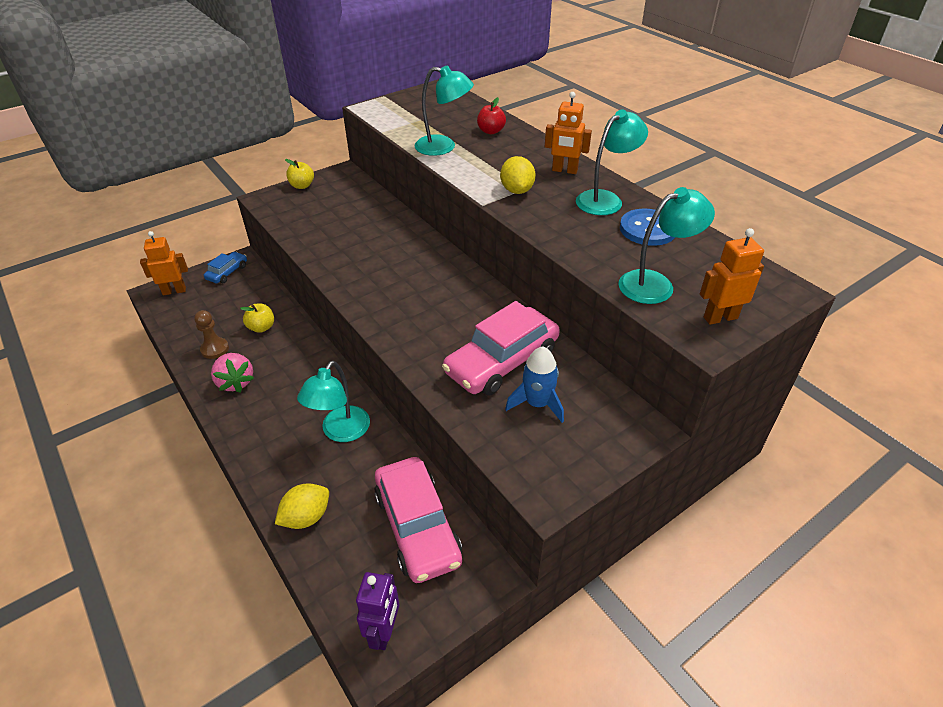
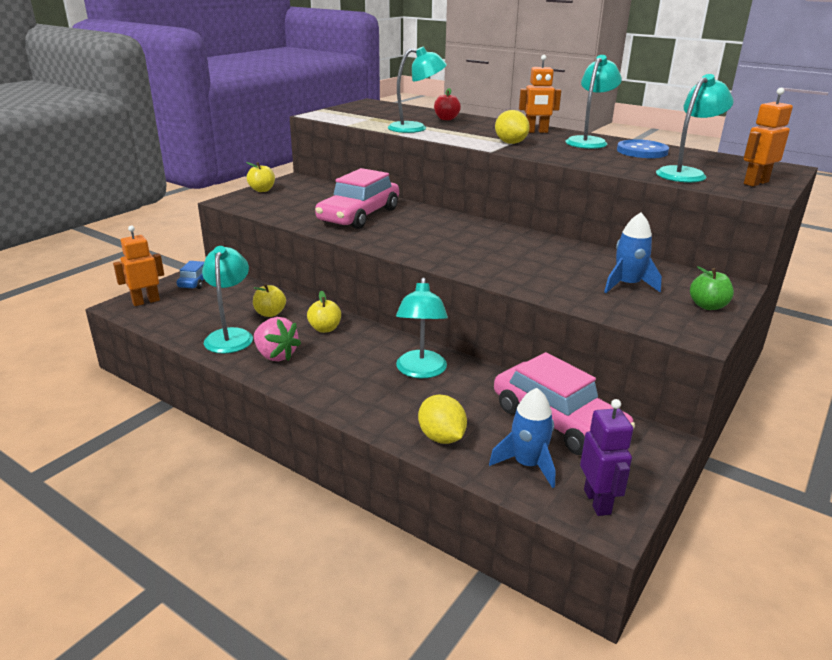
camera: 20 degrees left, 15 degrees down
(215, 349) = (230, 336): brown pawn -> turquoise lamp
(294, 358) = (325, 329): none -> yellow apple
(306, 517) = (441, 437): yellow lemon -> yellow lemon turned 60 degrees counterclockwise
(355, 570) = (527, 464): none -> blue rocket
(501, 361) = (569, 266): pink car -> pink car (359, 215)
(593, 456) = (707, 306): none -> green apple

